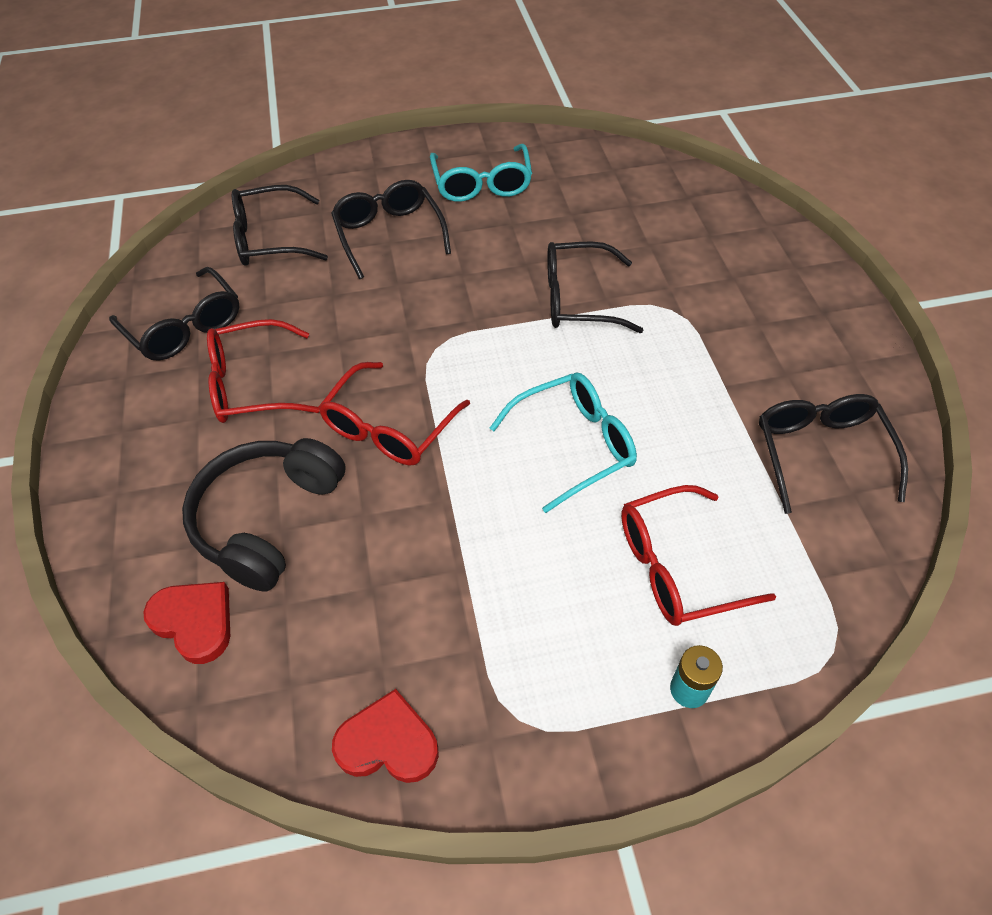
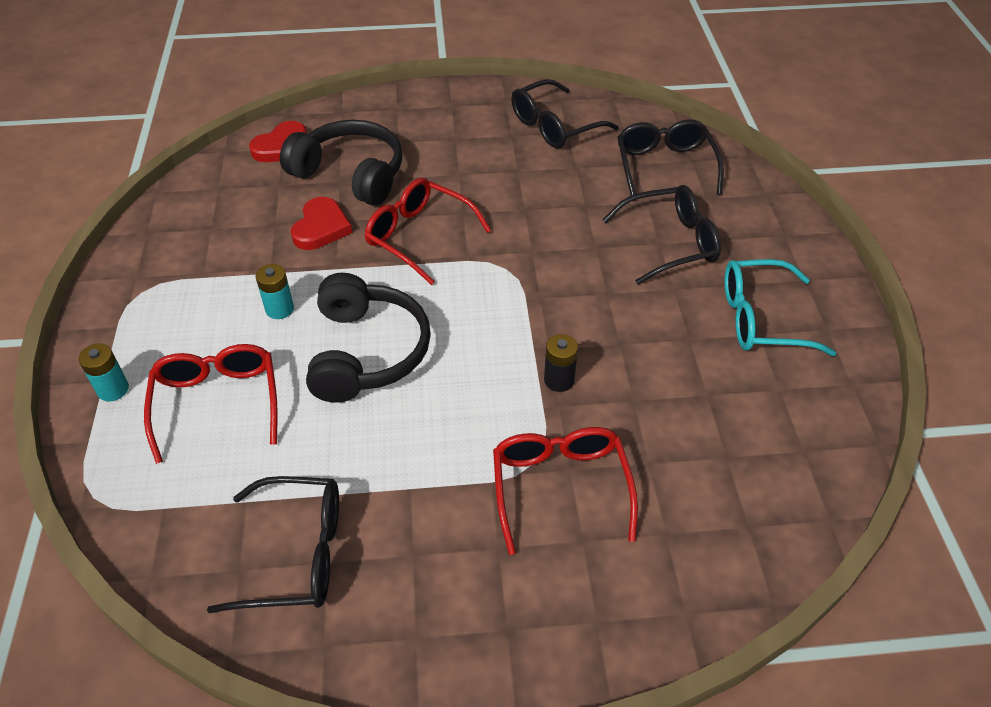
camera: 95 degrees right, 5 degrees down
(251, 384) = (483, 162): red glasses -> red glasses (560, 487)
(388, 743) = (159, 229): red heart -> red heart (321, 227)
(525, 541) = (279, 309): none -> turquoise battery
(574, 444) = (367, 352): turquoise glasses -> black headphones
(578, 299) = (559, 380): black glasses -> black battery

